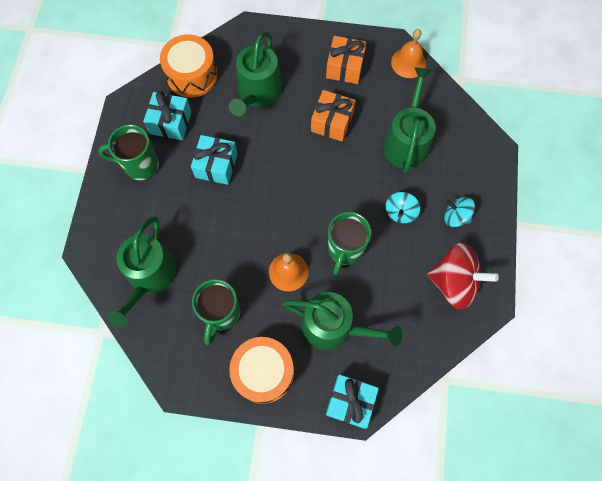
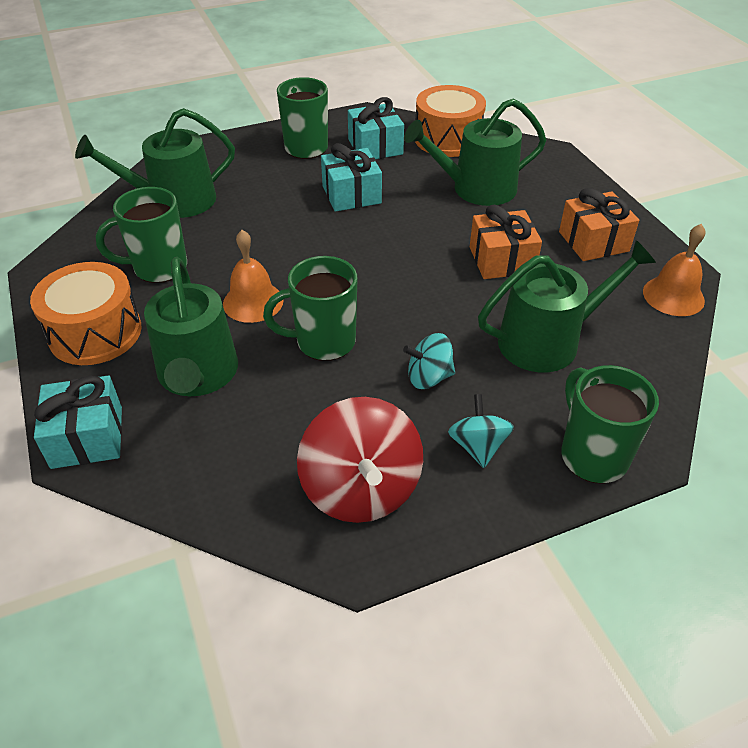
camera: 60 degrees right, 25 degrees down
(486, 172) = (592, 455): none -> green mug

